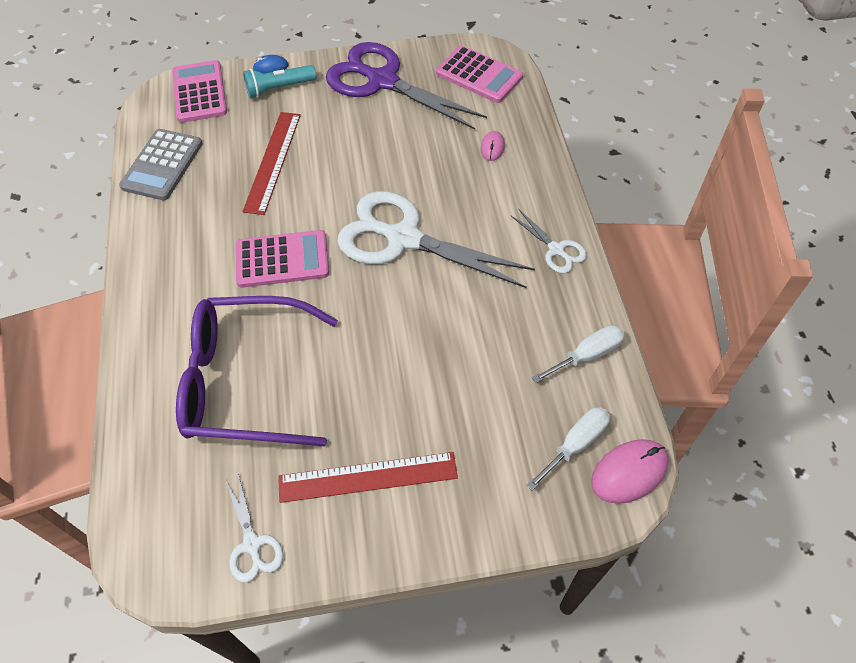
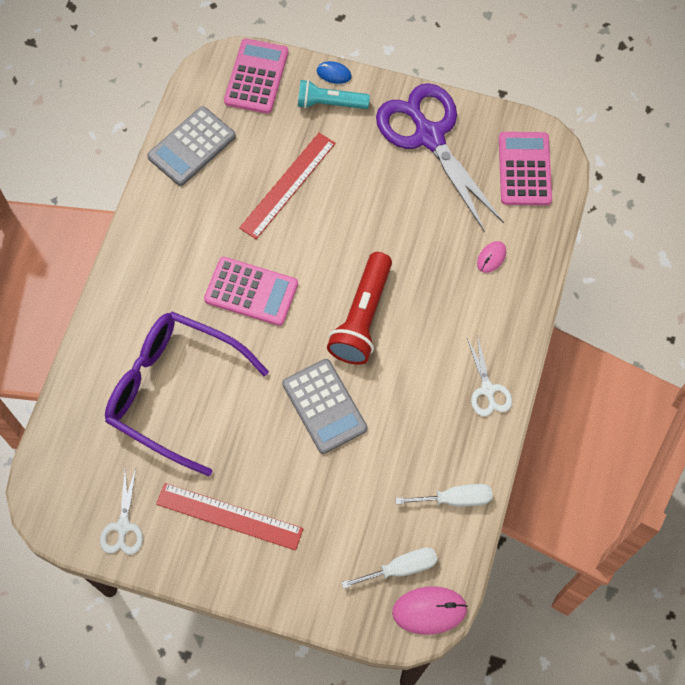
camera: 25 degrees right, 10 degrees up
(403, 238) = (362, 317): white scissors -> red flashlight
(410, 328) = (324, 406): none -> grey calculator
(479, 75) = (524, 169): pink calculator -> pink calculator turned 150 degrees counterclockwise

